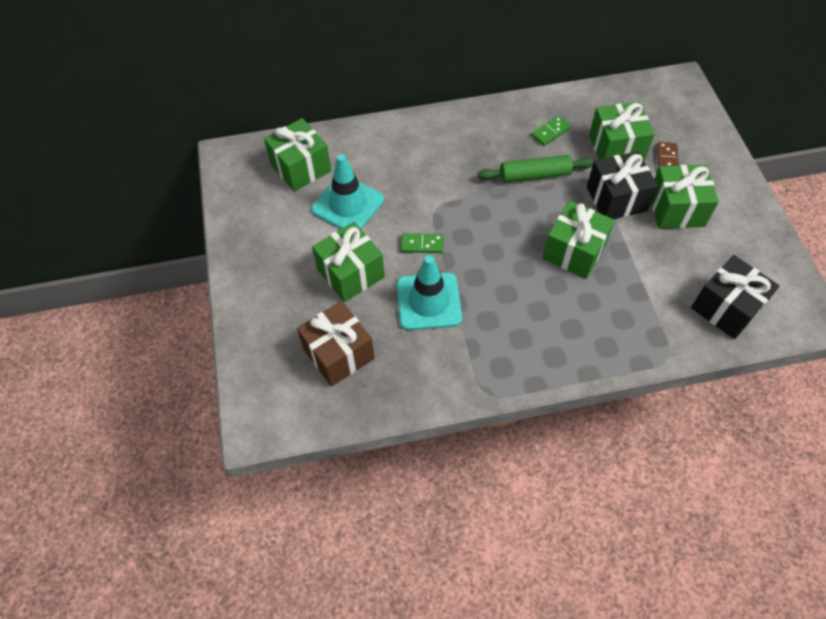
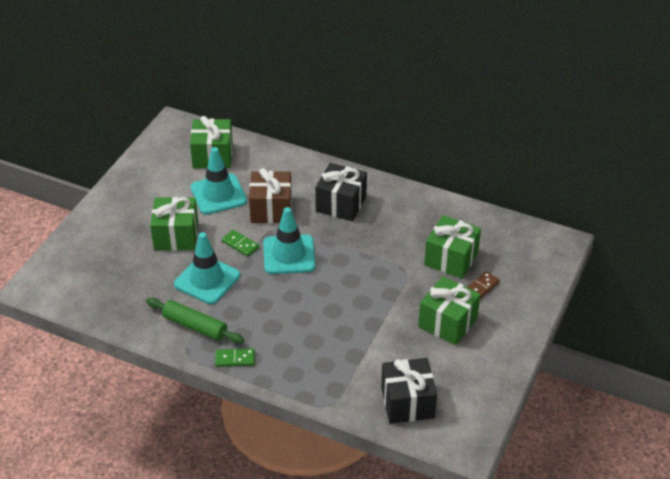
camera: 35 degrees right, 15 degrees down
(338, 353) = (120, 277): brown gift -> brown gift (271, 209)
(477, 227) = (289, 255): none -> turquoise traffic cone
(535, 175) = (368, 244): green rolling pin -> green rolling pin (195, 326)
(550, 132) = (412, 223): green domino -> green domino (235, 359)
(574, 251) = (339, 306): green gift -> none
(616, 199) = (410, 291): black gift -> black gift (341, 204)

